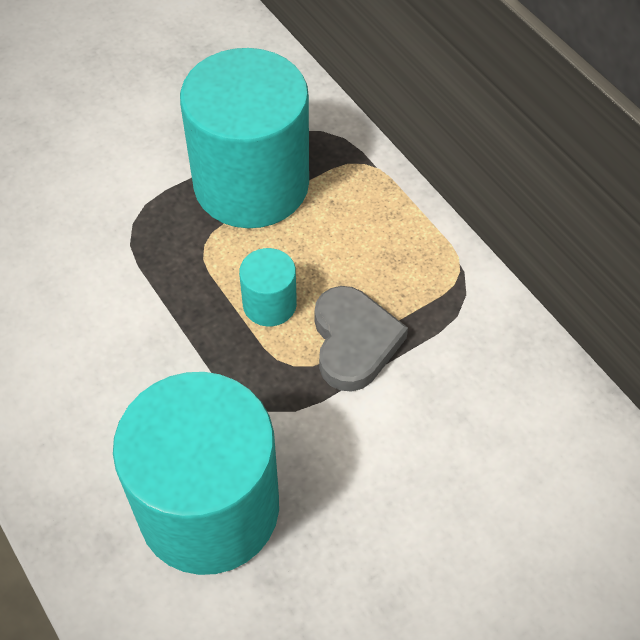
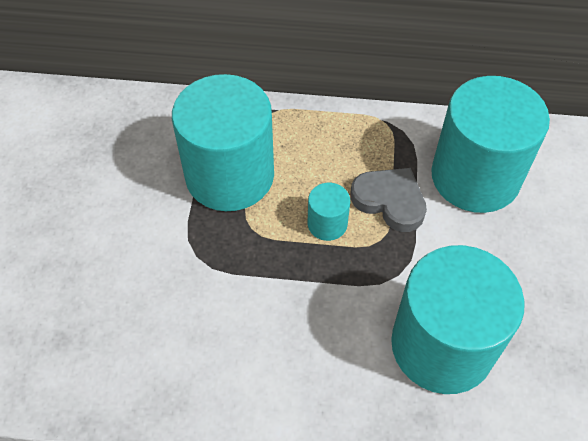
camera: 50 degrees left, 0 degrees up
(472, 404) = (475, 176): none -> turquoise cylinder

